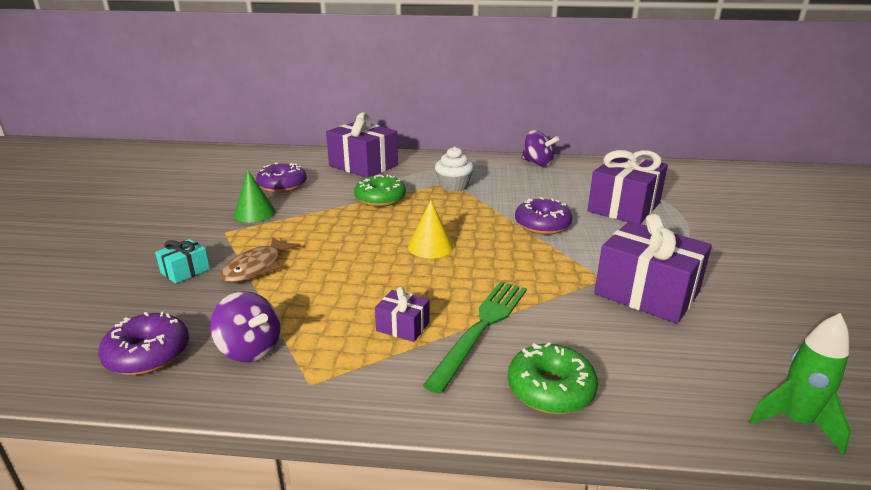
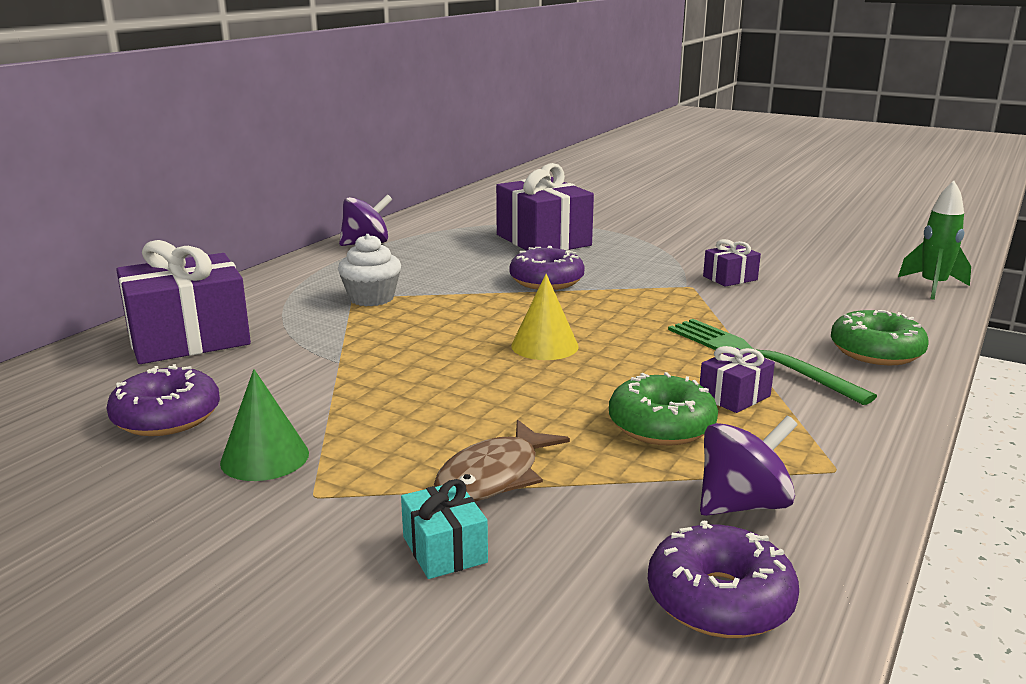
camera: 65 degrees left, 5 degrees down
(257, 267) = (494, 476): brown fish -> brown fish turned 75 degrees clockwise
(380, 199) = (348, 349): green donut -> green donut (661, 426)
(646, 293) = (730, 278): purple gift -> purple gift, size x0.47

